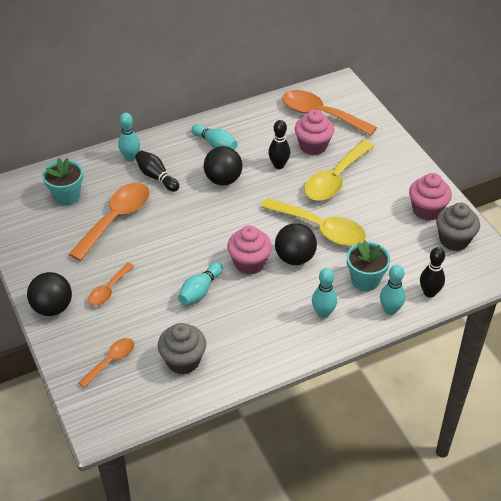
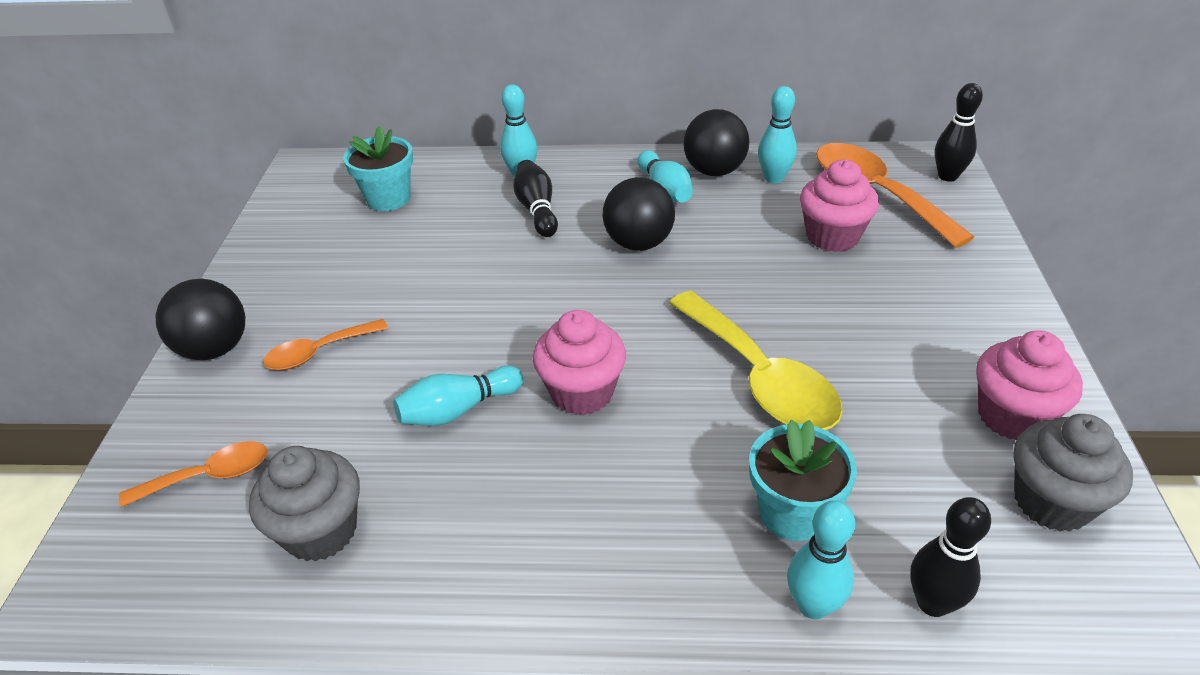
camera: 30 degrees right, 5 degrees down
(116, 219) = (427, 249): orange spoon -> none
(279, 165) = (750, 248): black bowling pin -> black bowling pin (947, 176)
(295, 258) = (673, 414): black ball -> black ball (714, 171)
(323, 313) = (657, 549): turquoise bowling pin -> turquoise bowling pin (774, 178)
(335, 179) = (841, 300): yellow spoon -> none

